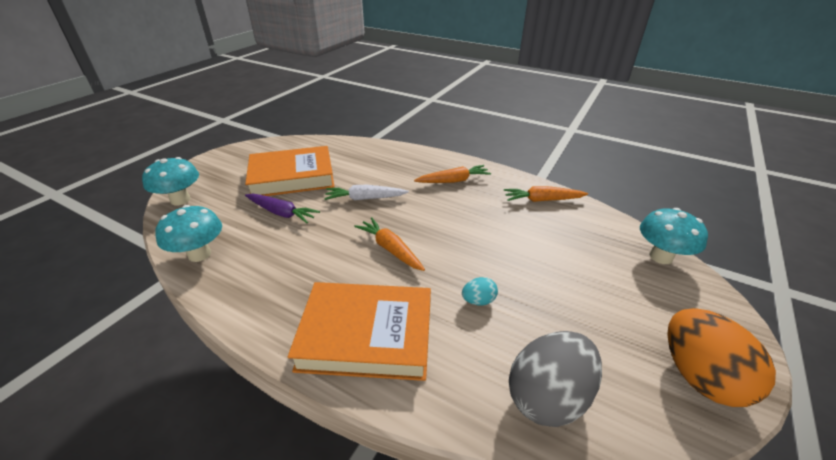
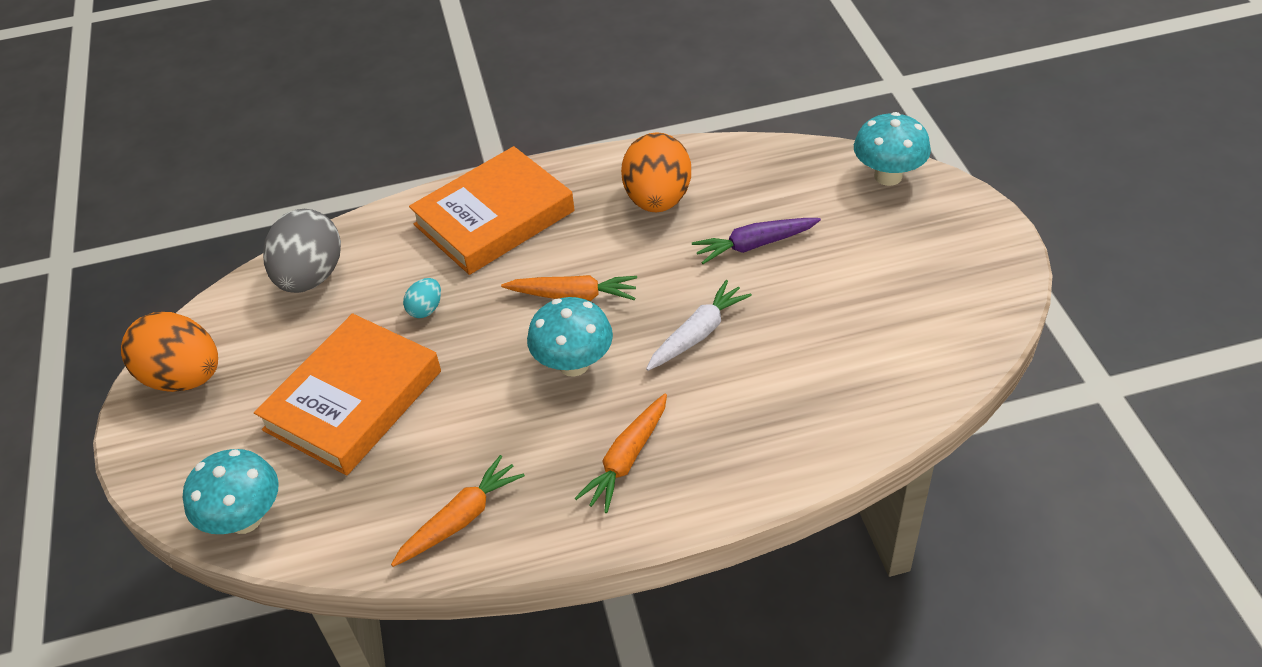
camera: 140 degrees right, 10 degrees up
(199, 254) = (742, 161): turquoise mushroom -> turquoise mushroom (573, 364)
(271, 267) = (657, 200): none -> orange egg
(292, 177) = (843, 292): orange book -> orange book (353, 400)

